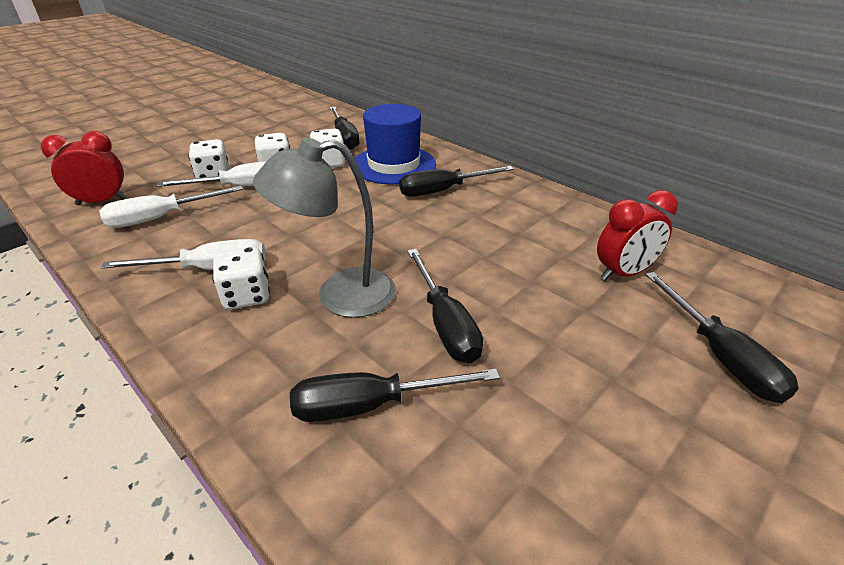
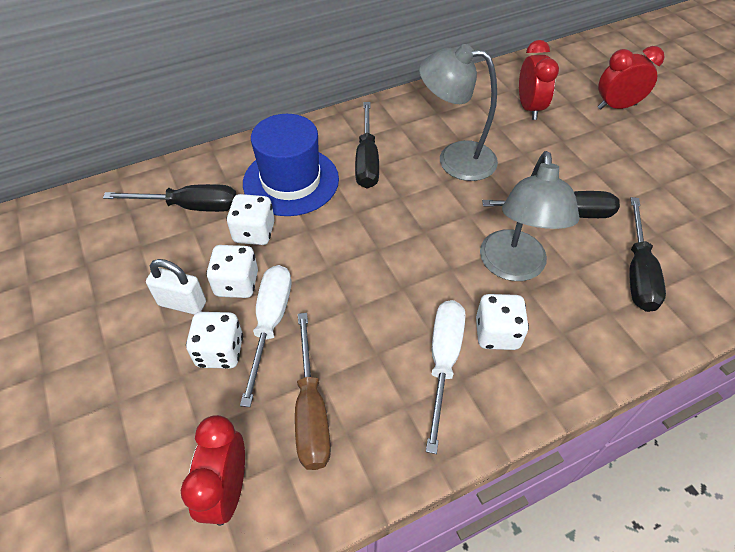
camera: 70 degrees left, 15 degrees up
(161, 218) = (311, 411): white screwdriver -> brown screwdriver
(254, 155) = (182, 303): none -> white padlock
(482, 235) = (454, 159): none -> grey lamp
(720, 356) = (616, 106): black screwdriver -> red clock

